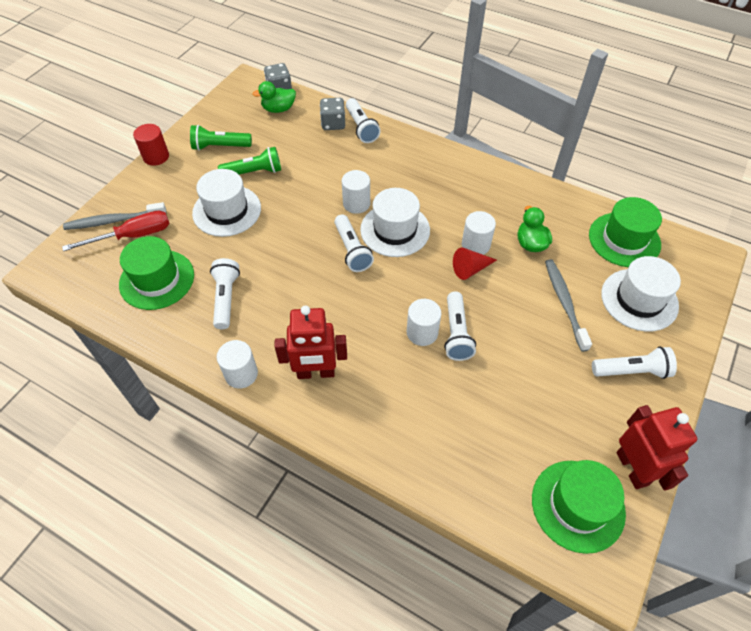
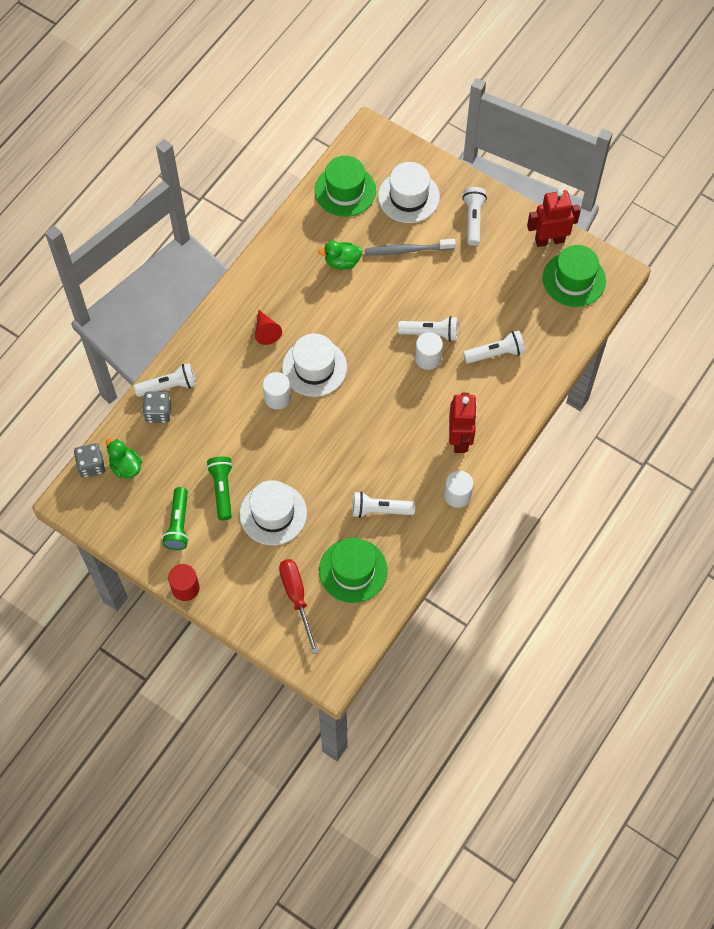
camera: 85 degrees left, 10 degrees up
(113, 221) = (274, 619): grey toothbrush -> none
(278, 109) = (125, 466): green duck -> green duck turned 150 degrees clockwise
(352, 250) = (335, 405): white flashlight -> white flashlight (495, 353)
(470, 269) = (366, 313): red cone -> red cone (266, 331)
(475, 245) = (339, 305): white cylinder -> none

